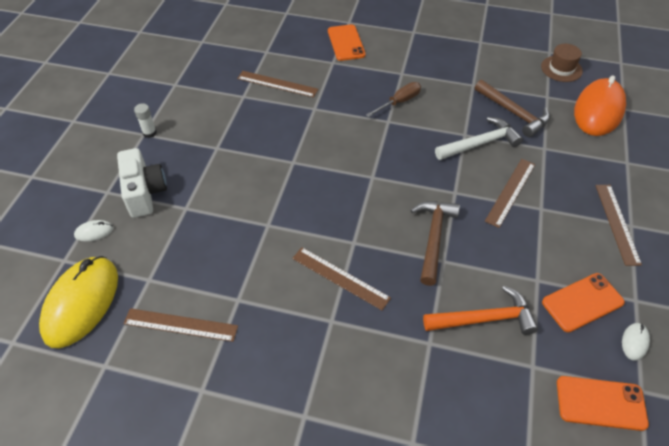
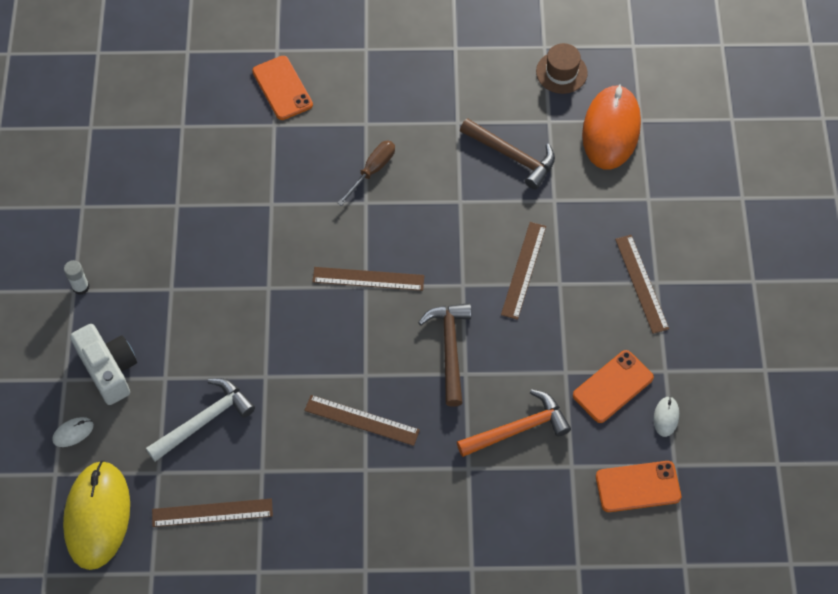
camera: 15 degrees left, 10 degrees up
(277, 84) = (213, 176): brown ruler -> brown ruler (368, 279)
(480, 143) = (480, 211): white hammer -> white hammer (204, 420)

